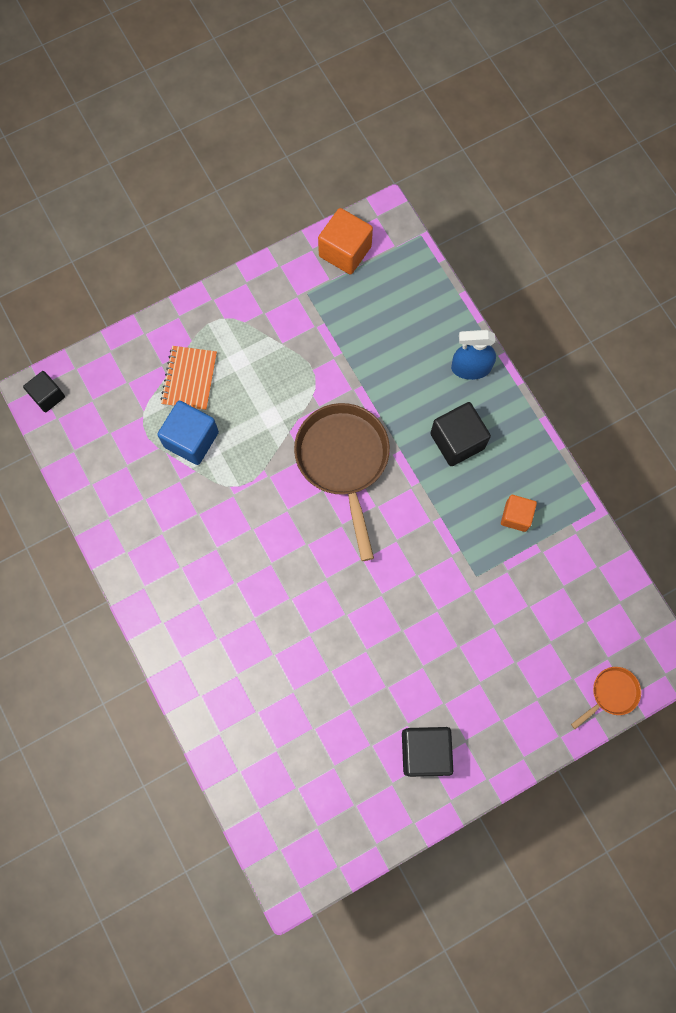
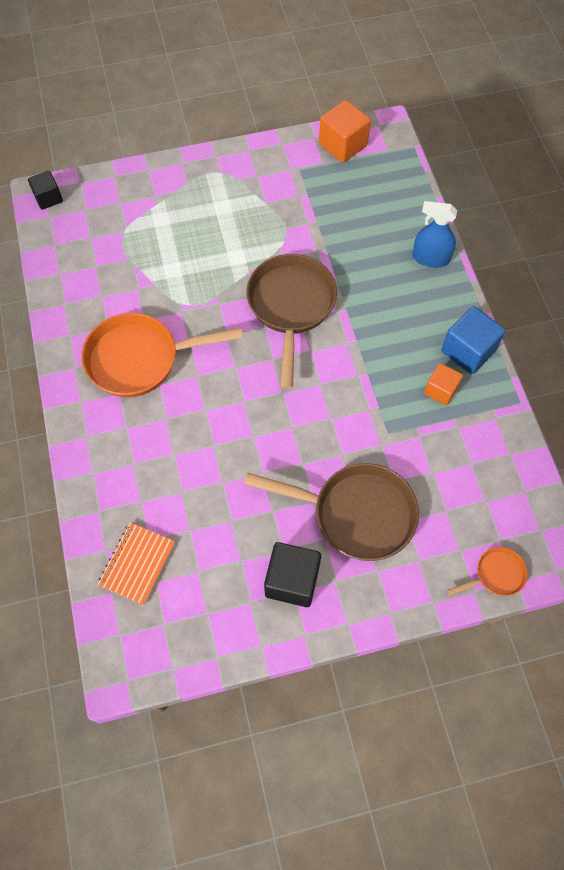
camera: 15 degrees right, 10 degrees down
(189, 379) = (174, 212): orange notebook -> orange notebook (137, 564)
(191, 439) = (160, 259): blue cube -> blue cube (468, 351)
(208, 560) = (140, 359): none -> orange pan
(457, 441) = (401, 314): black cube -> none
(466, 668) = (356, 513): none -> brown pan

